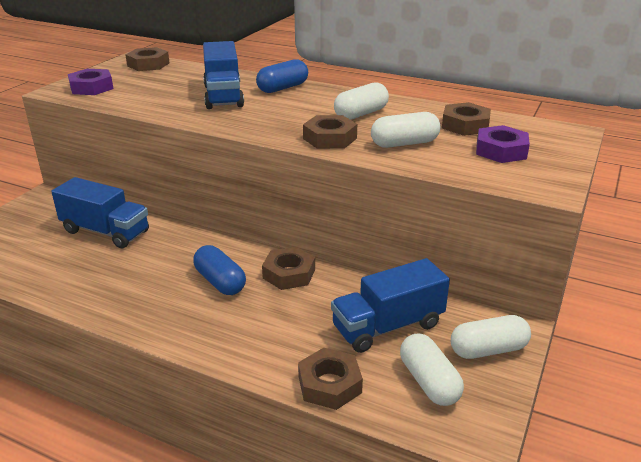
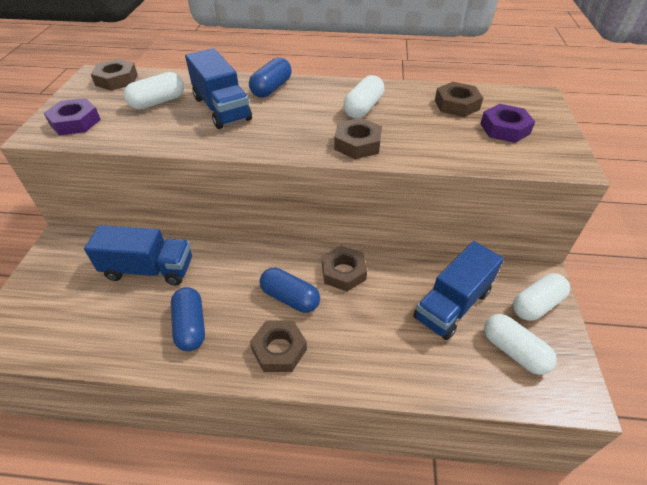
camera: 20 degrees left, 15 degrees up
(113, 281) = (190, 326): none -> blue capsule
(329, 384) = (443, 380): brown nut -> brown nut (279, 349)
(404, 143) = (424, 137): white capsule -> white capsule (158, 102)

